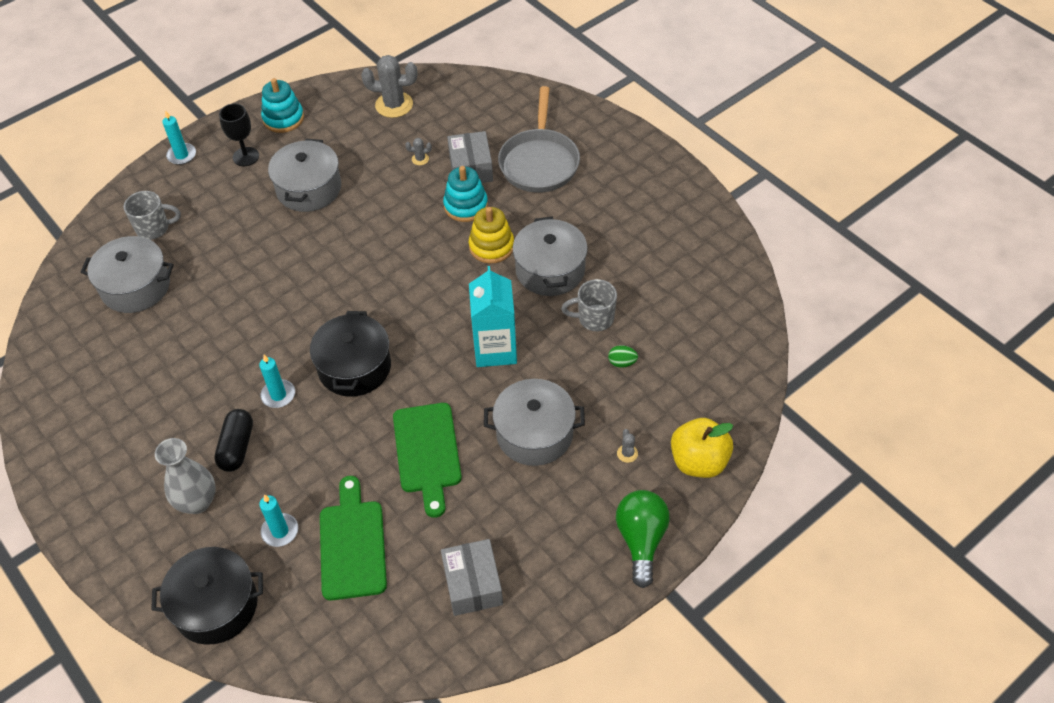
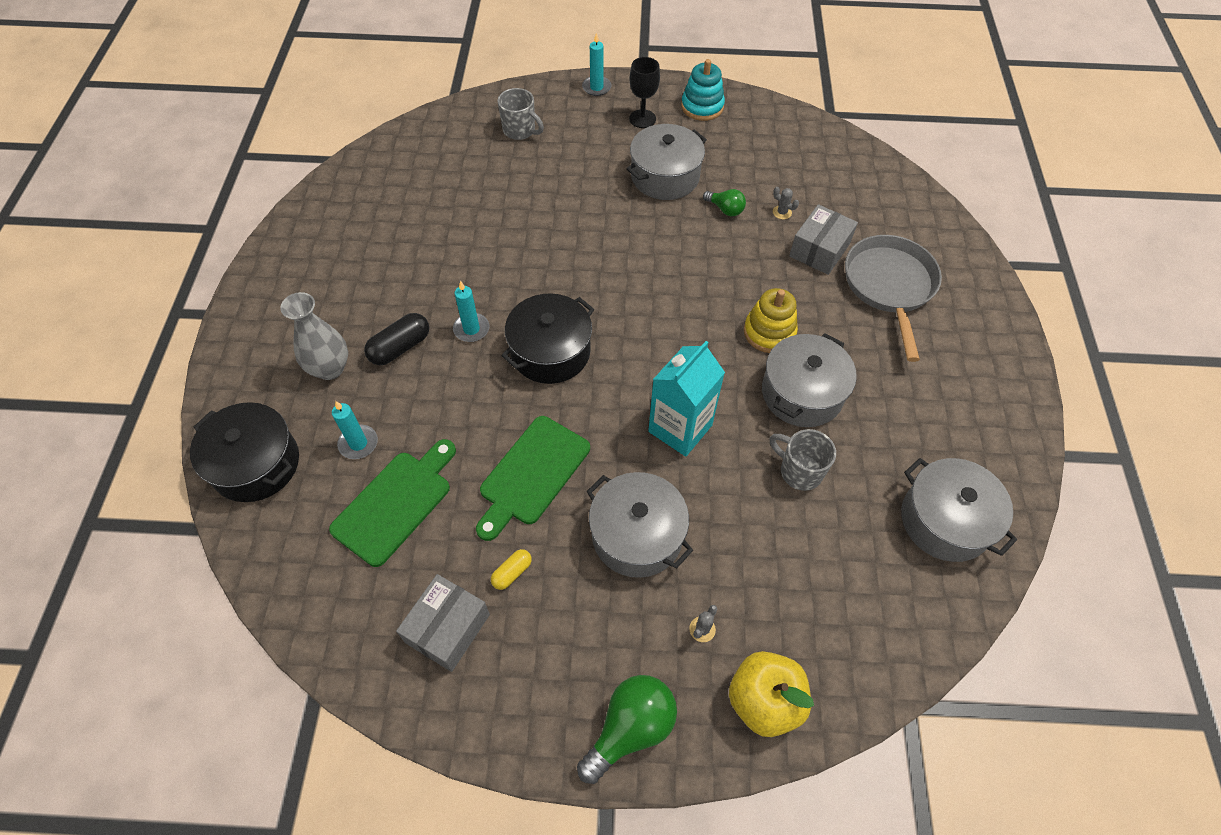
camera: 40 degrees right, 5 degrees up
(135, 286) = (462, 166): grey pot -> grey pot (945, 520)
(378, 183) = (725, 209): none -> green light bulb
(394, 105) = (805, 152): grey cactus -> none
(466, 206) = (782, 280): turquoise stacking toy -> none
(479, 519) = (512, 572): none -> yellow capsule
(539, 162) = (889, 286): grey pan -> grey pan turned 135 degrees clockwise
(622, 363) = (784, 535): green egg -> none

